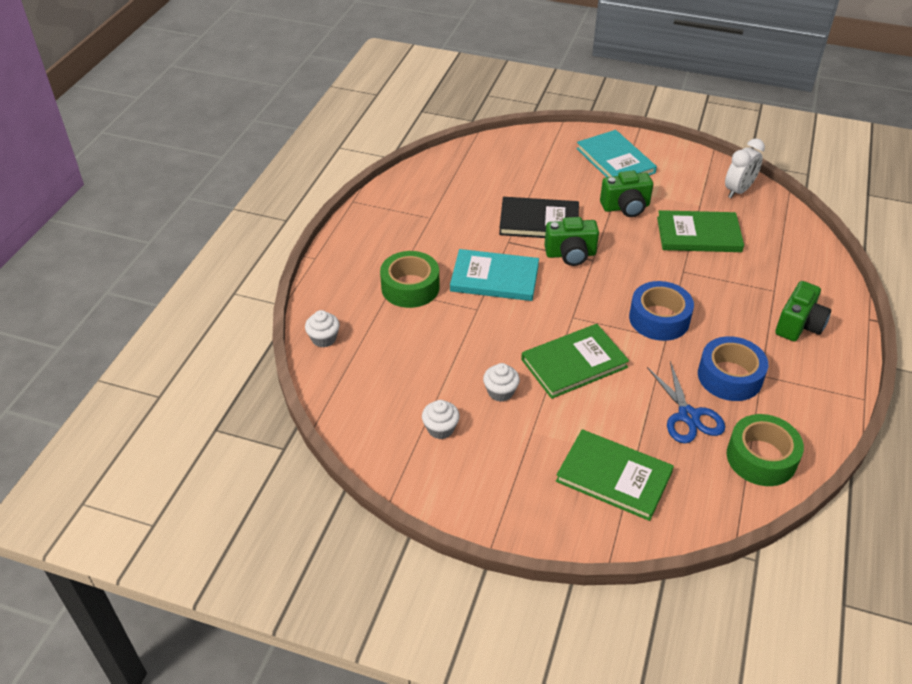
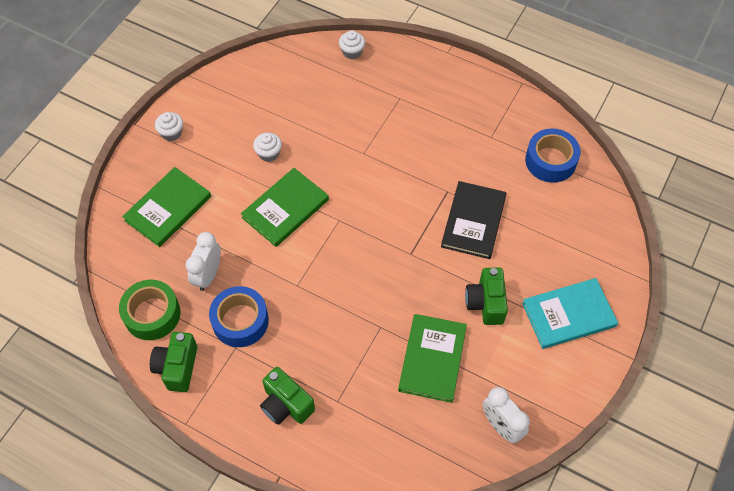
camera: 100 degrees right, 15 degrees up
(410, 287) = (399, 111): green tape -> none
(440, 429) = (244, 111): white cupcake -> white cupcake (171, 133)
(494, 278) = (399, 172): turquoise book -> none
(570, 254) = (421, 237): green camera -> green camera (177, 367)
(574, 363) = (285, 209): green book -> green book turned 60 degrees clockwise
(659, 319) = (321, 286): blue tape -> blue tape (550, 161)
(688, 416) = (208, 275): blue scissors -> white clock

